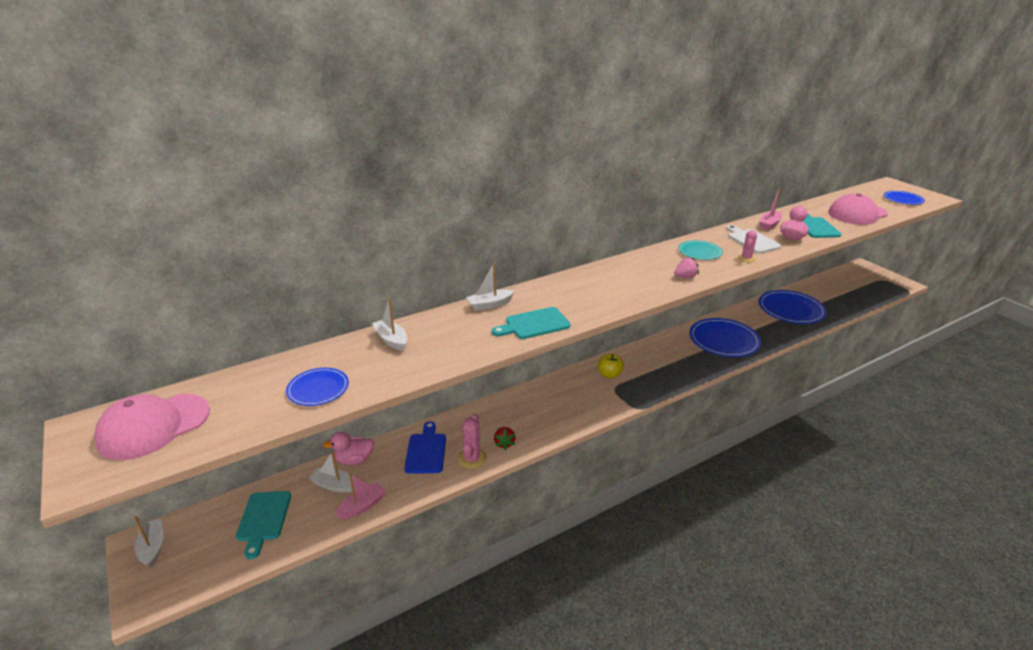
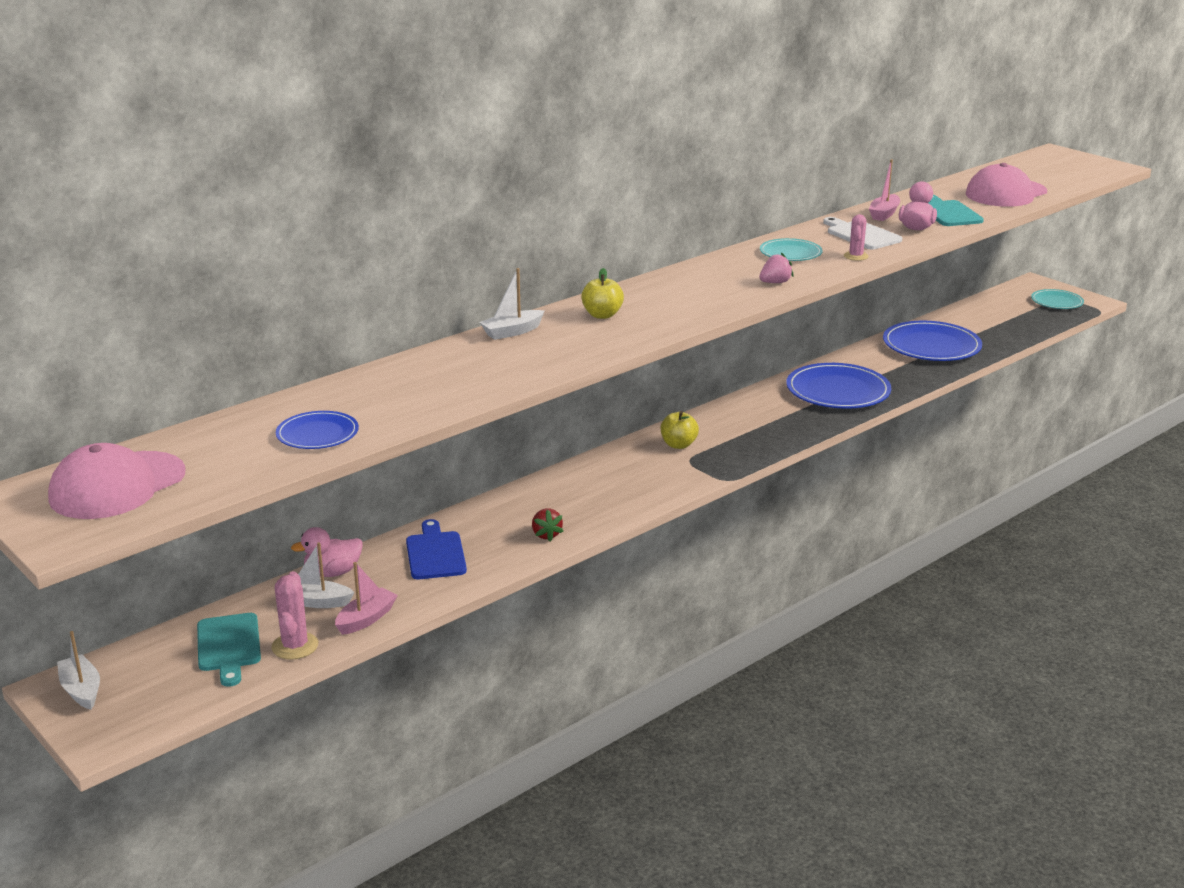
camera: 10 degrees left, 5 degrees down
(391, 340) = (391, 378): white boat -> none
(472, 459) = (505, 555): pink cactus -> pink cactus (295, 646)
(534, 324) = (582, 348): turquoise cutting board -> none
(556, 295) = (602, 315): none -> yellow apple
(878, 282) = (1057, 302): none -> turquoise plate
(903, 199) = (1070, 172): blue plate -> none

